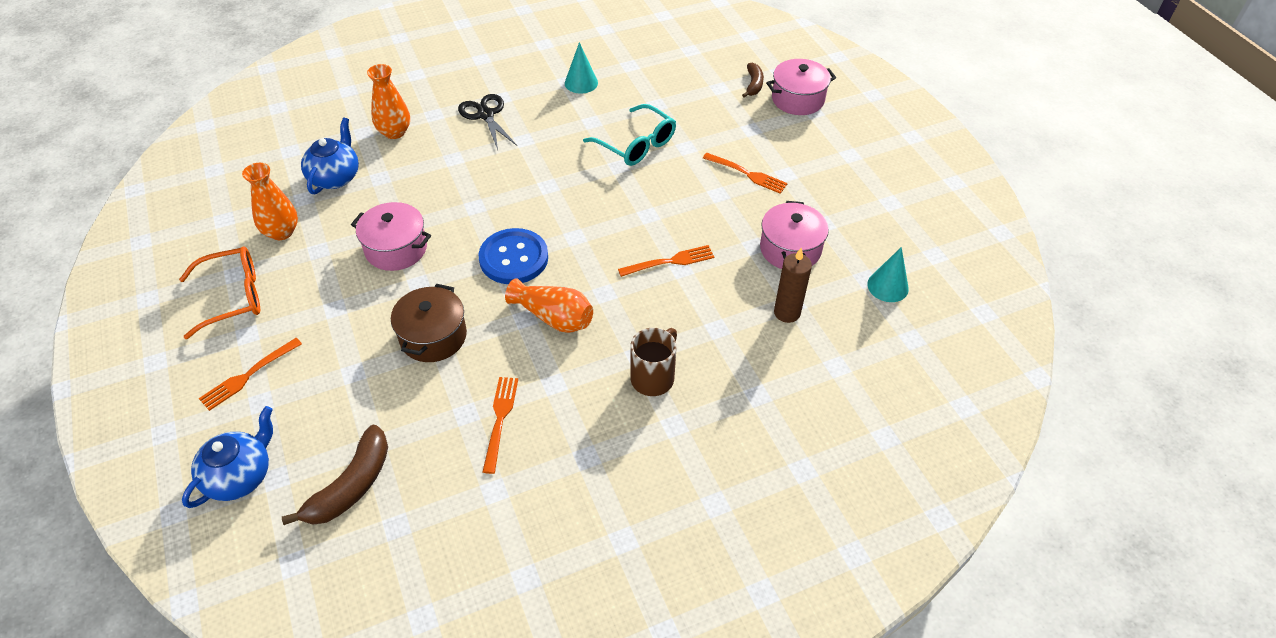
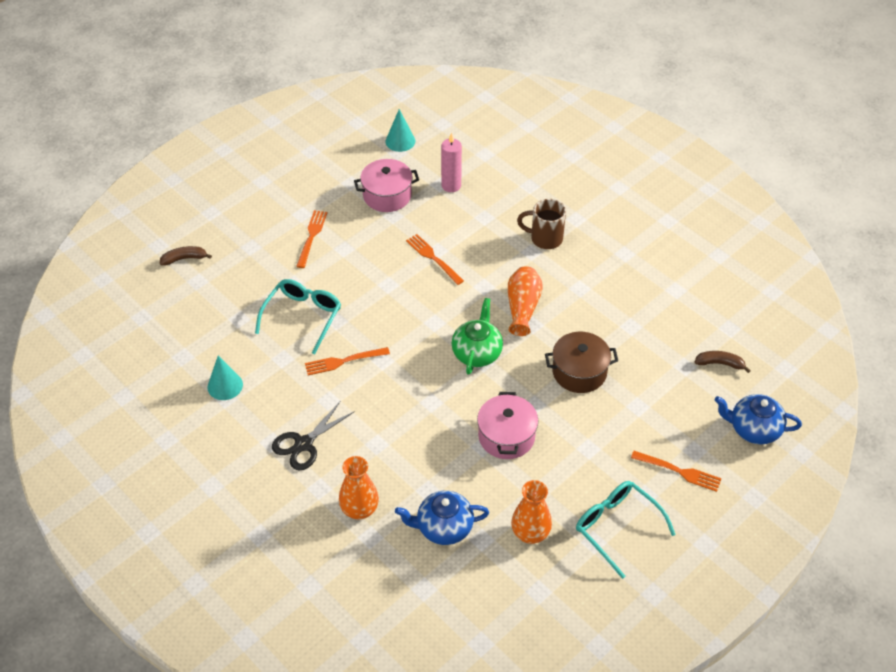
camera: 110 degrees left, 0 degrees up
(232, 297) = (617, 528): orange glasses -> turquoise glasses
(351, 486) = (720, 363): brown banana -> brown banana, size x0.59
(500, 420) = (625, 306): orange fork -> orange fork (344, 361)
(514, 258) = (477, 353): blue button -> green teapot
(787, 312) = (451, 185): brown candle -> pink candle
(797, 99) = (196, 225): pink pot -> none

